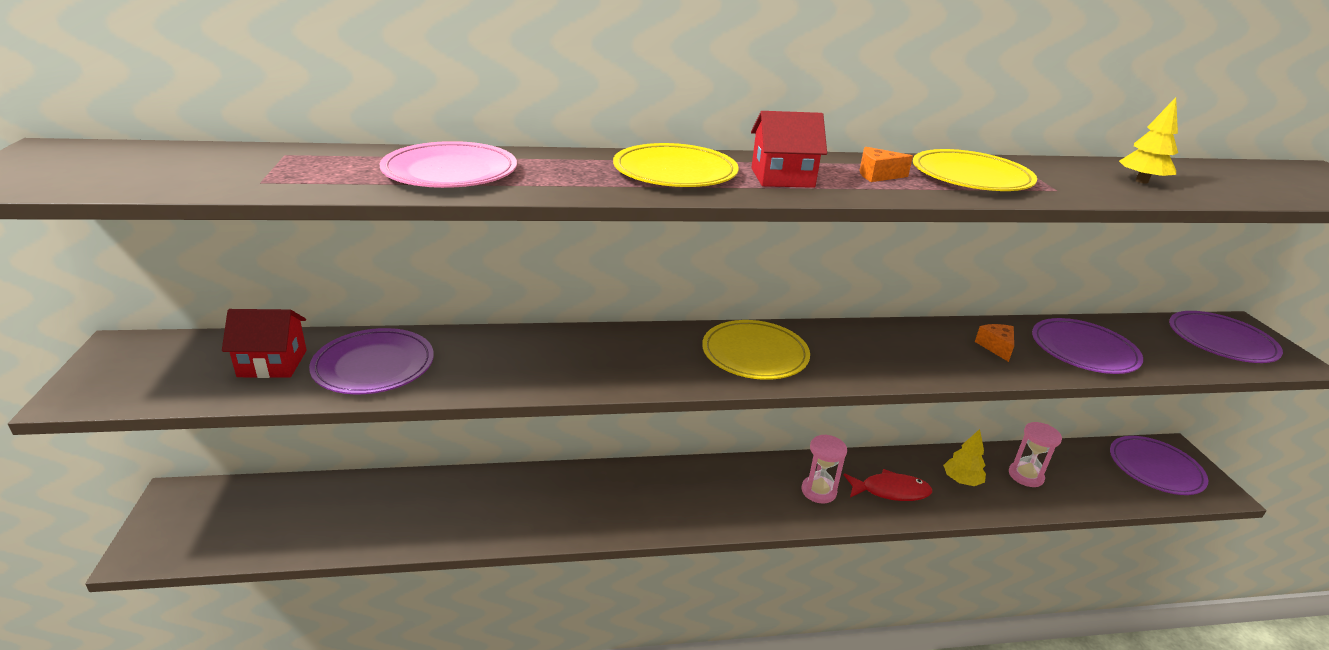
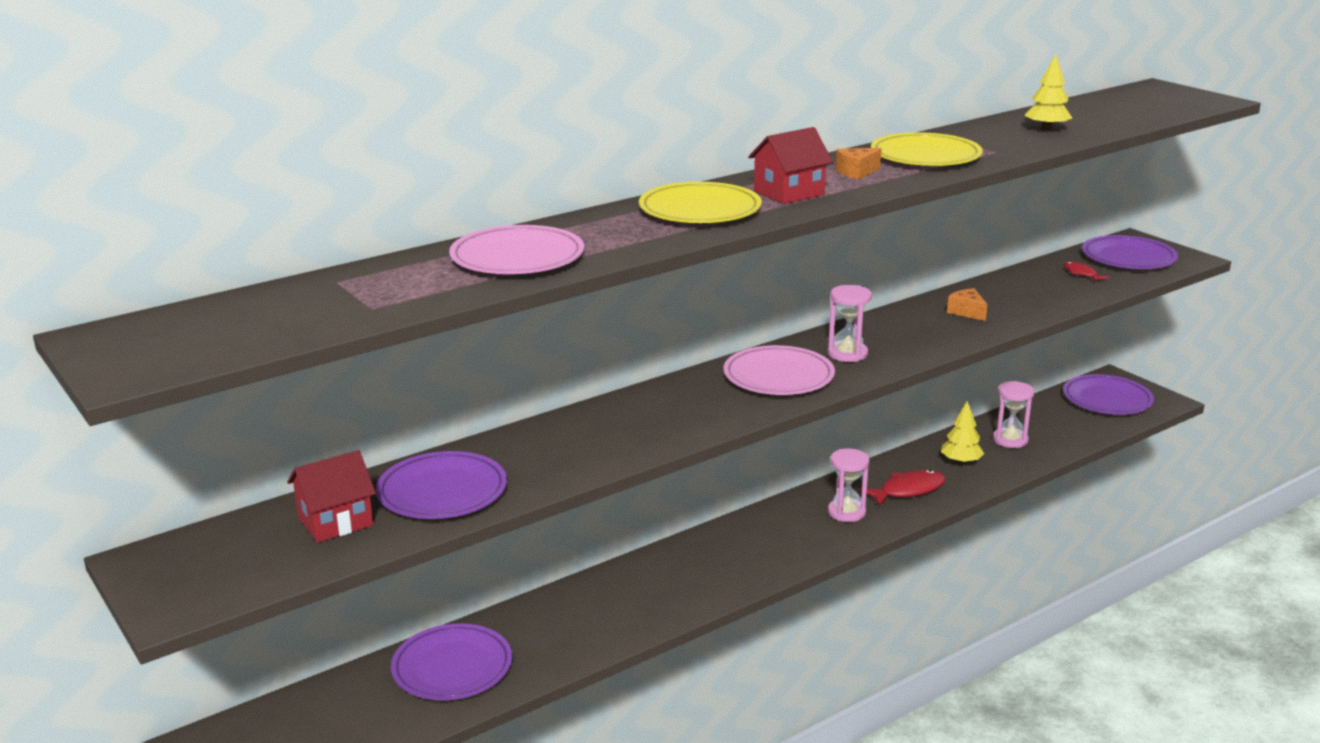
camera: 25 degrees left, 5 degrees down
(755, 354) = (778, 376): yellow plate -> pink plate
(839, 352) = (847, 354): none -> pink hourglass
(1083, 350) = (1034, 295): purple plate -> purple plate (452, 667)
(1153, 343) = (1081, 273): none -> red fish

